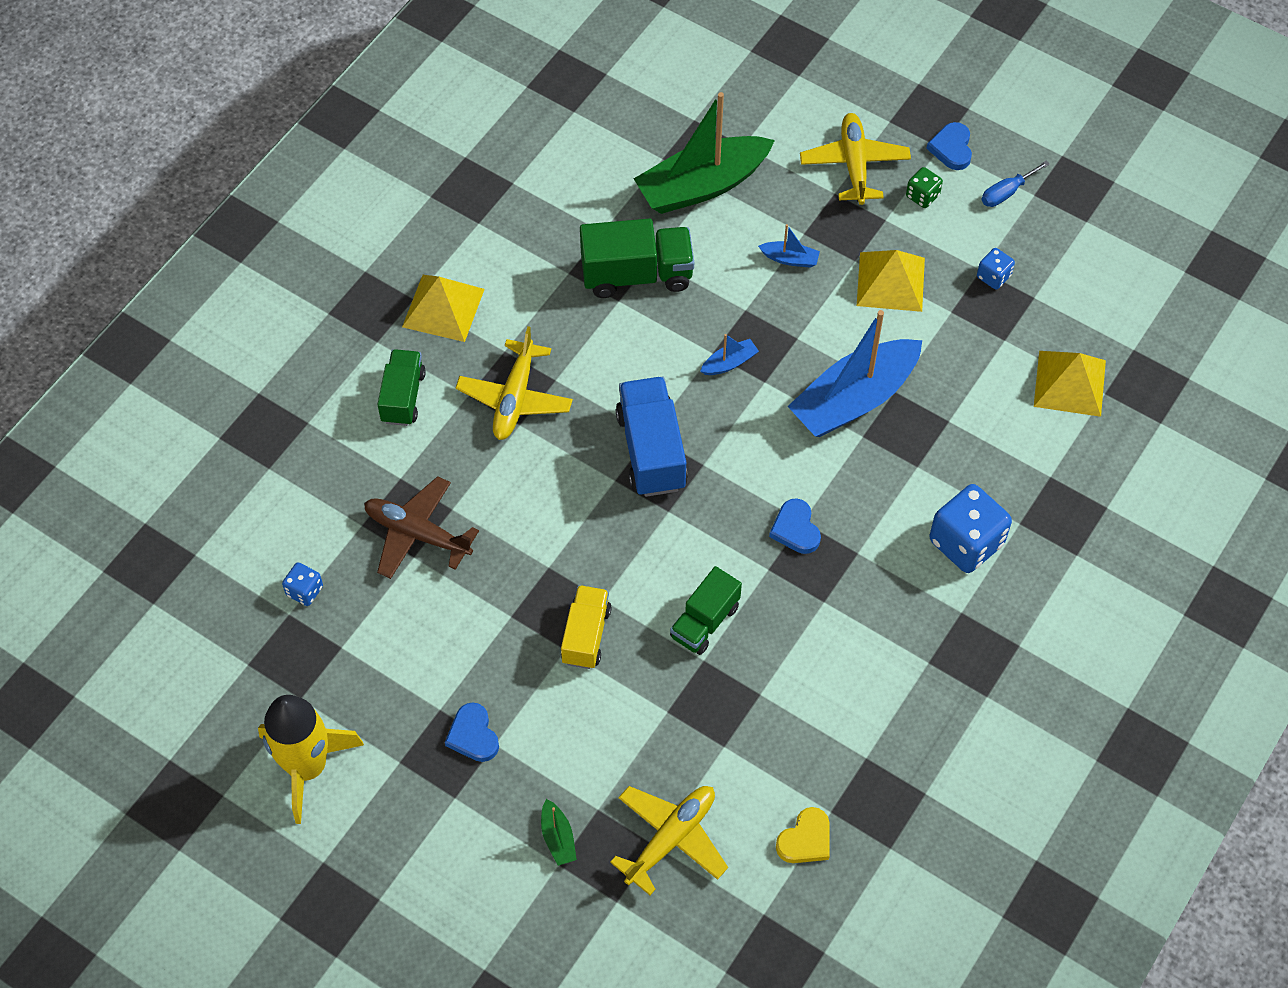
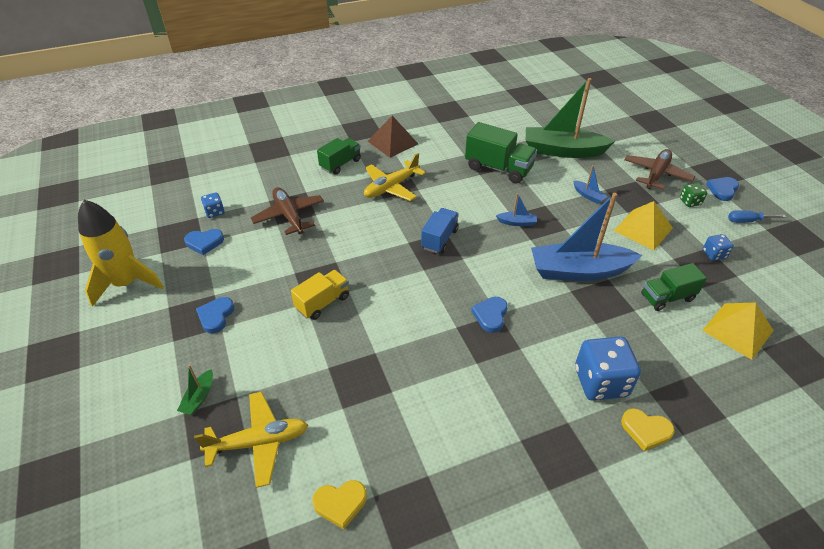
camera: 35 degrees right, 15 degrees down
(344, 646) = (204, 242): none -> blue heart
(443, 307) = (392, 142): yellow pyramid -> brown pyramid
(651, 450) = (439, 239): blue truck -> blue truck, size x0.66
(705, 622) = (394, 333): green truck -> green truck (667, 297)
(854, 164) = (656, 174): yellow plane -> brown plane
(1040, 572) = (646, 430): none -> yellow heart

